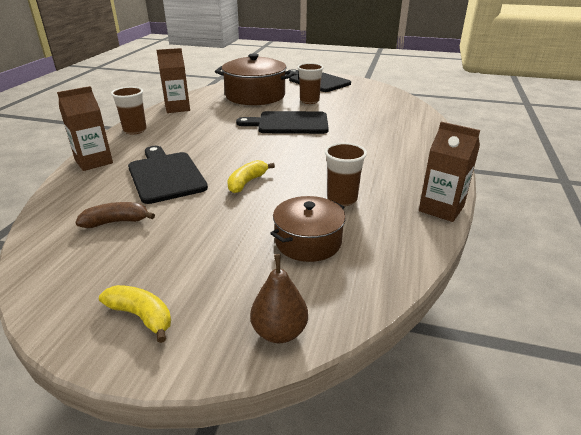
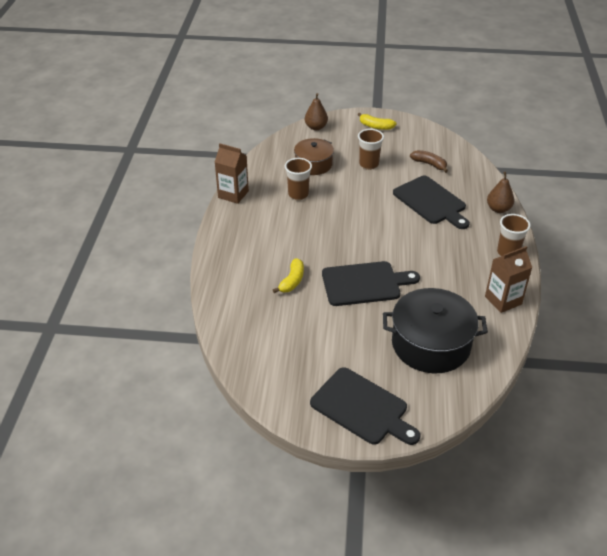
camera: 170 degrees right, 10 degrees up
(94, 162) = (498, 209): brown carton -> brown pear
(116, 222) = (429, 164): brown banana -> brown banana turned 120 degrees counterclockwise
(247, 182) = (368, 202): yellow banana -> yellow banana (292, 281)
(255, 96) = (430, 344): brown pot -> black pot
(309, 101) = (357, 338): brown cup -> brown cup (368, 164)

